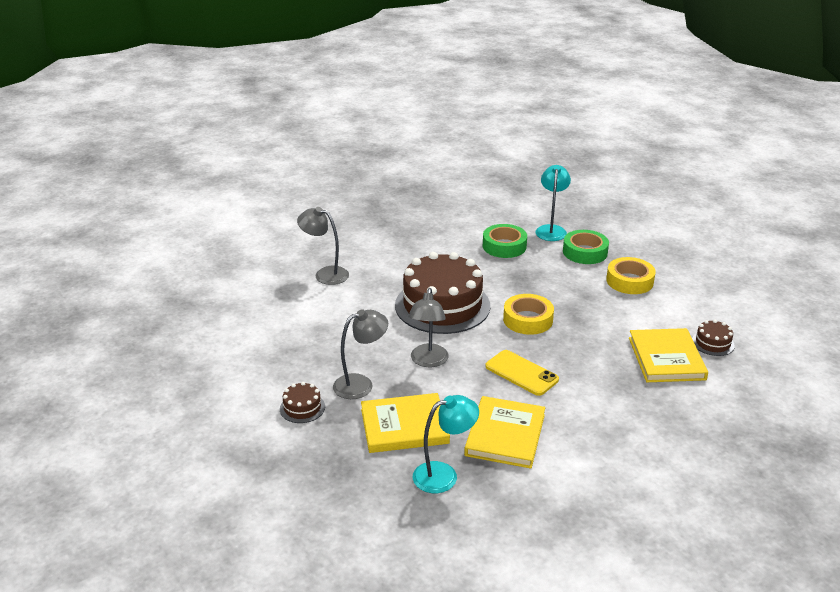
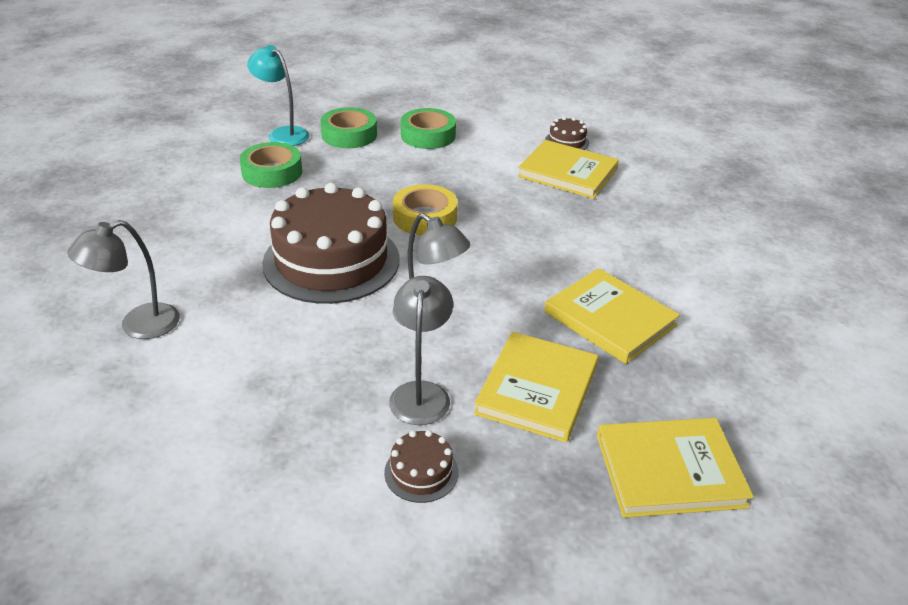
camera: 60 degrees left, 5 degrees up
(382, 503) = (669, 470): none -> yellow book
(444, 475) = (648, 394): turquoise lamp -> none
(521, 373) = (513, 262): yellow phone -> none
(629, 281) = (428, 135): yellow tape -> green tape

